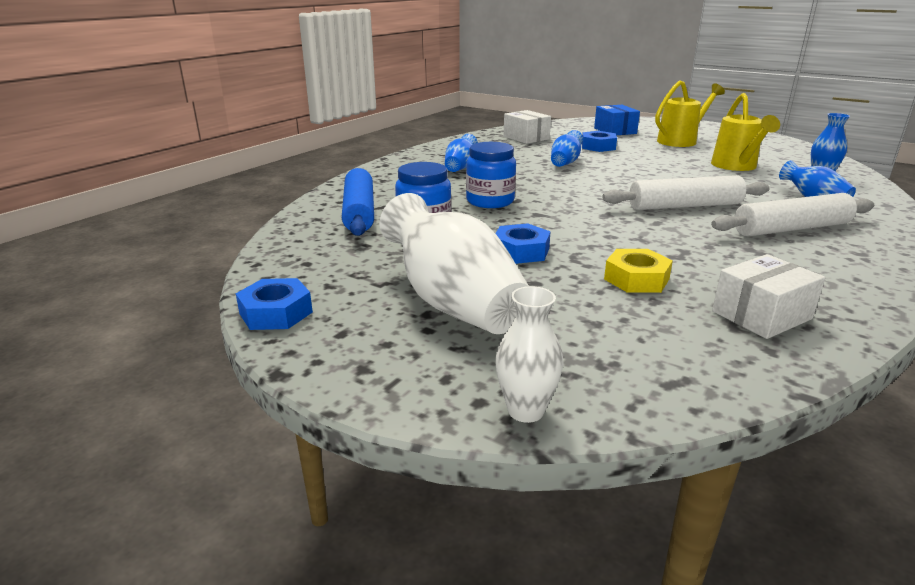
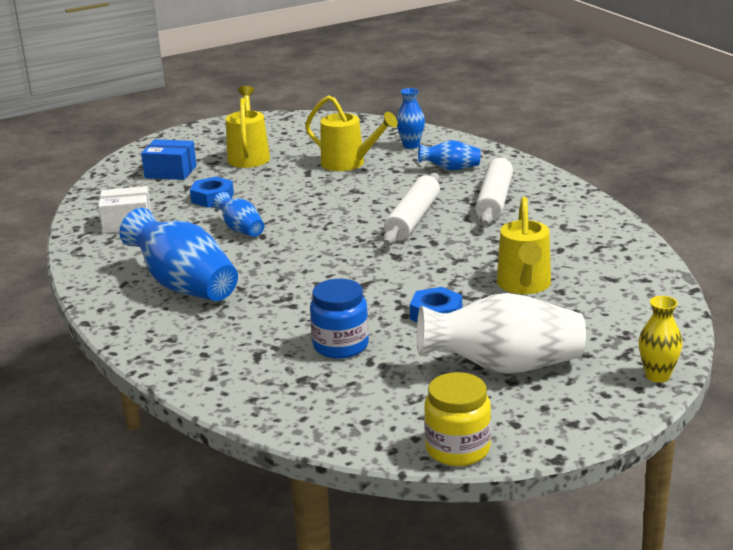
camera: 60 degrees left, 0 degrees up
(276, 313) = (457, 449): blue nut -> yellow jar
(359, 212) = (259, 371): blue rolling pin -> none
(460, 167) = (184, 286): blue vase -> blue vase, size x1.93
(490, 201) = (307, 297): blue jar -> none
(525, 411) = (657, 376): white vase -> yellow vase
(636, 279) = (524, 286): yellow nut -> yellow watering can
(761, 315) = (605, 265): white box -> none

